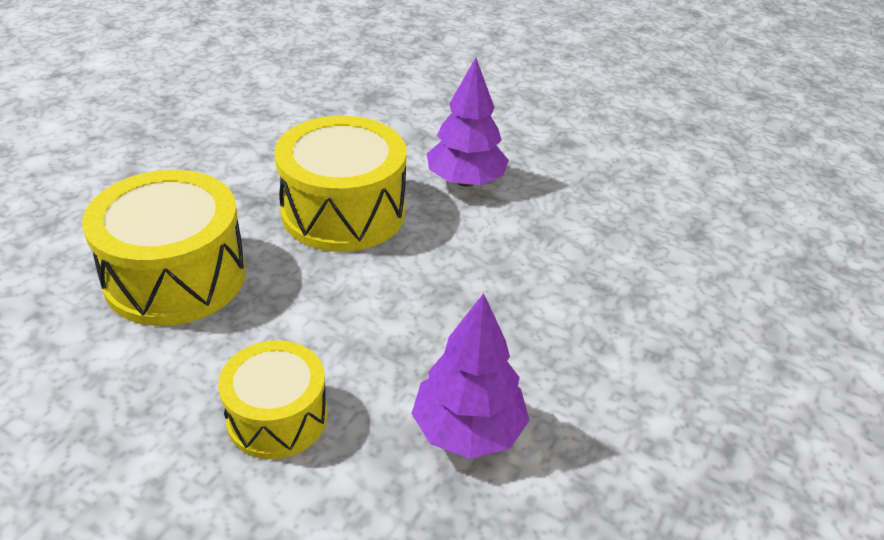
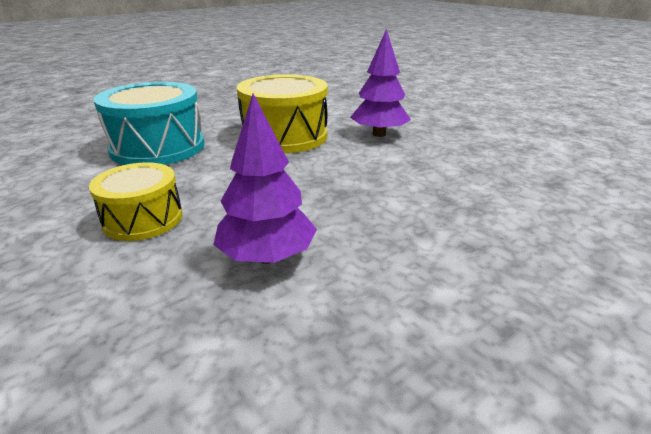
camera: 25 degrees right, 10 degrees down
(175, 276) = (158, 147): yellow drum -> turquoise drum

